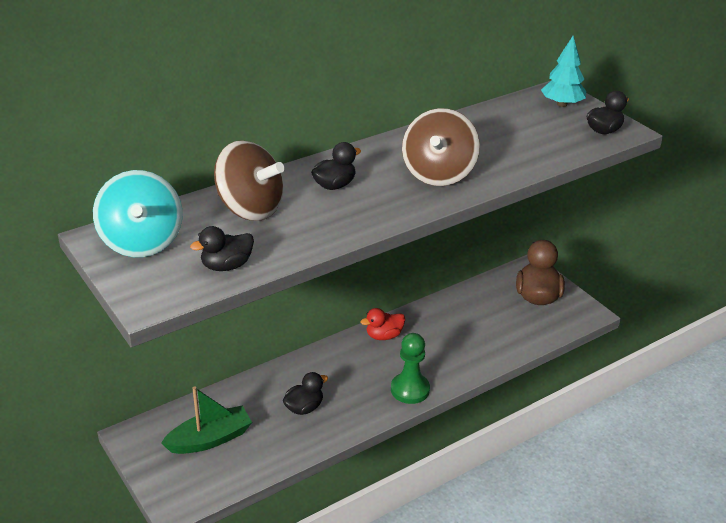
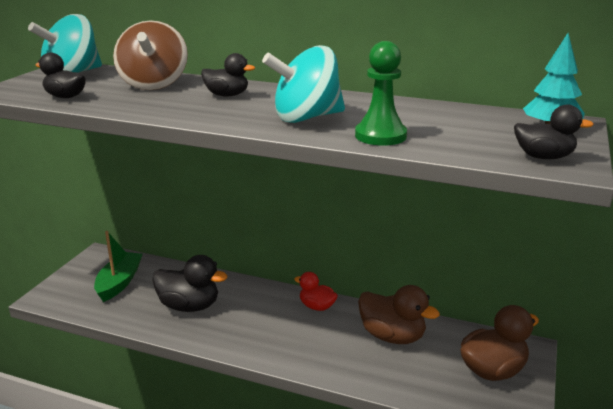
camera: 55 degrees right, 10 degrees down
(210, 439) = (119, 282): green boat -> green boat turned 105 degrees counterclockwise
(304, 408) = (189, 306): black duck -> black duck, size x1.65
(410, 389) = (264, 348): green pawn -> green pawn (380, 136)
(438, 174) = (306, 118): brown spinning top -> turquoise spinning top
(459, 318) = (392, 336): none -> brown duck

